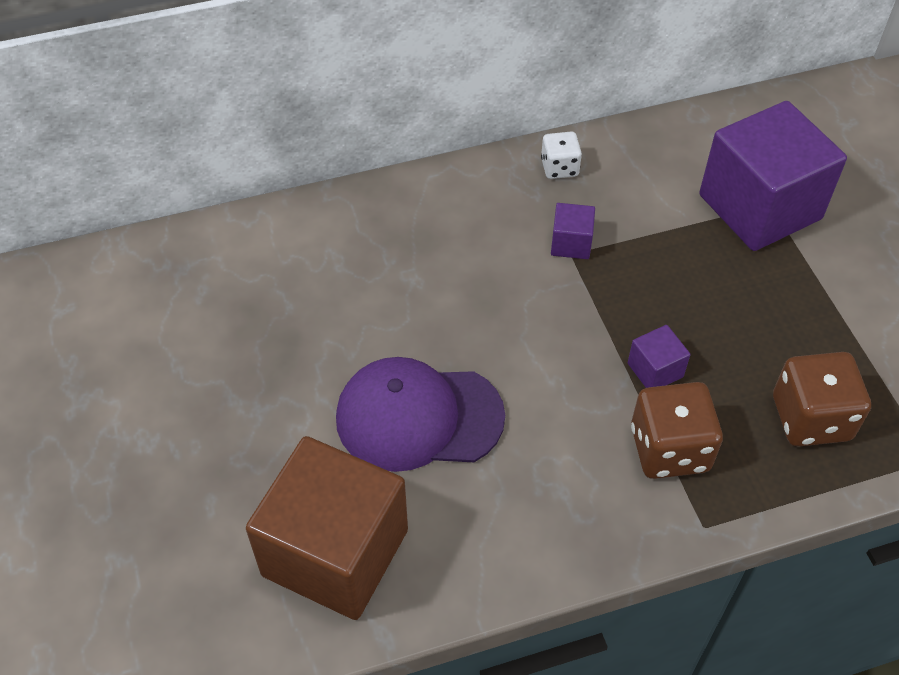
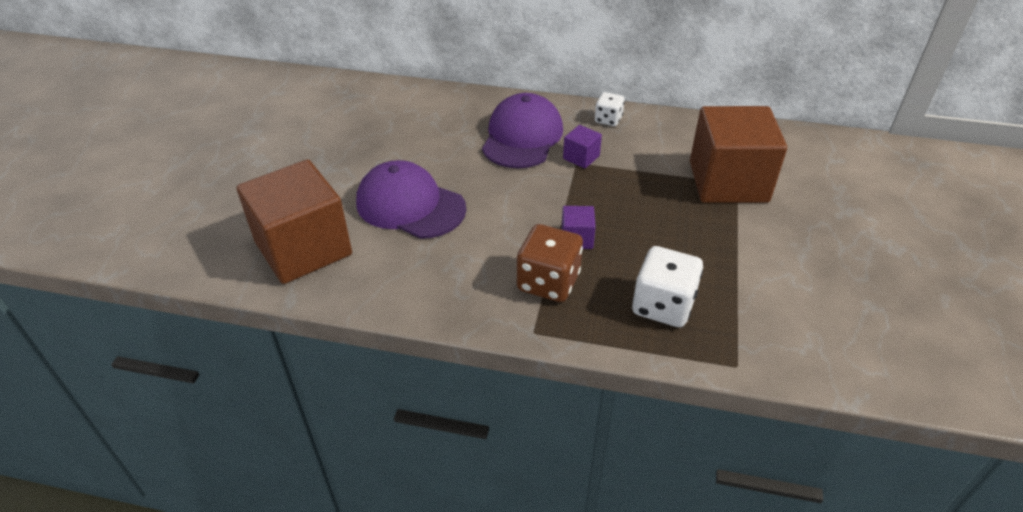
camera: 30 degrees right, 10 degrees down
(475, 241) = (522, 137): none -> purple cap
(759, 207) = (728, 182): purple cube -> brown cube
(811, 418) = (663, 305): brown dice -> white dice

